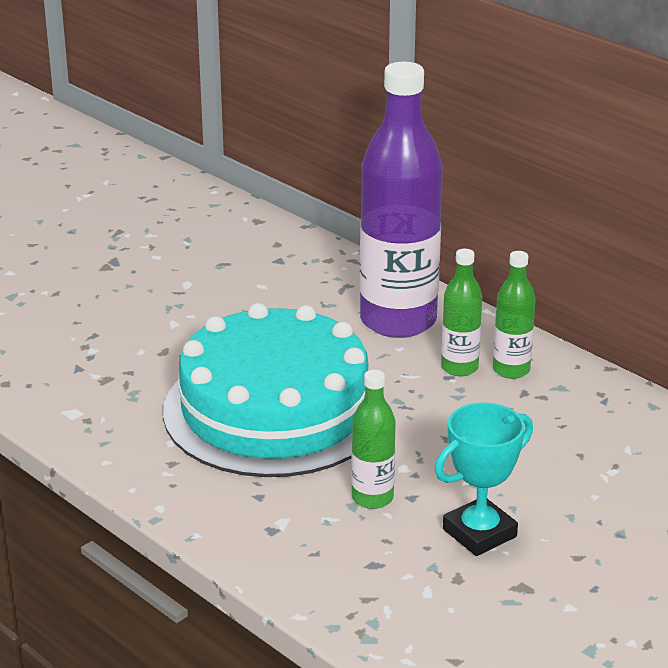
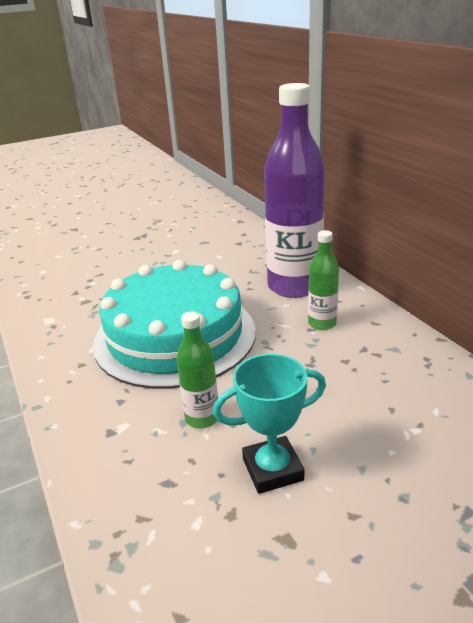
camera: 20 degrees right, 0 degrees up
(511, 370) = (360, 330): green bottle -> none

